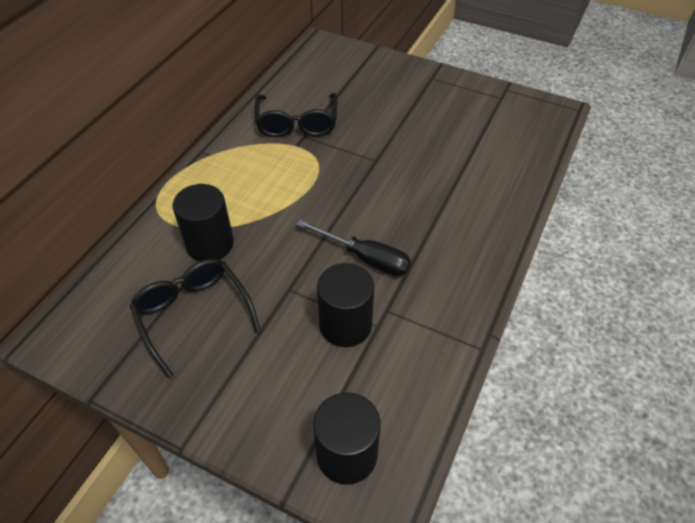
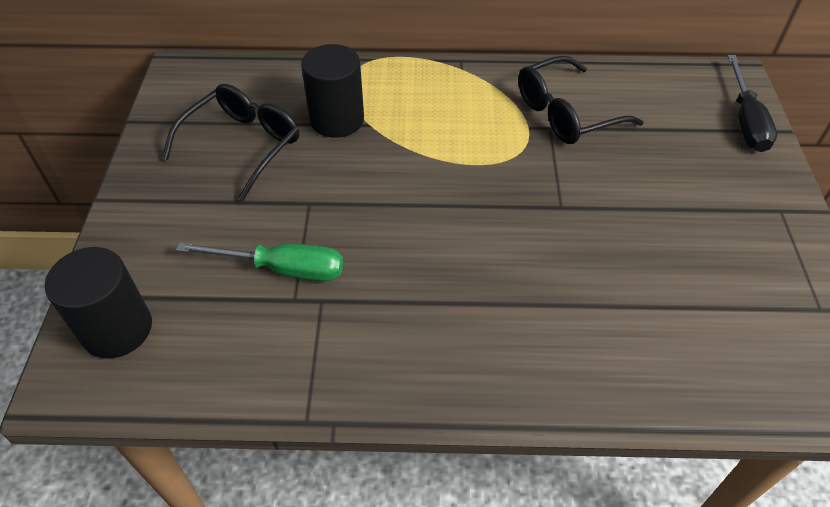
camera: 65 degrees right, 0 degrees up
(345, 325) = (282, 269): black cylinder -> green screwdriver
(365, 258) = (389, 253): black screwdriver -> black screwdriver (745, 121)

